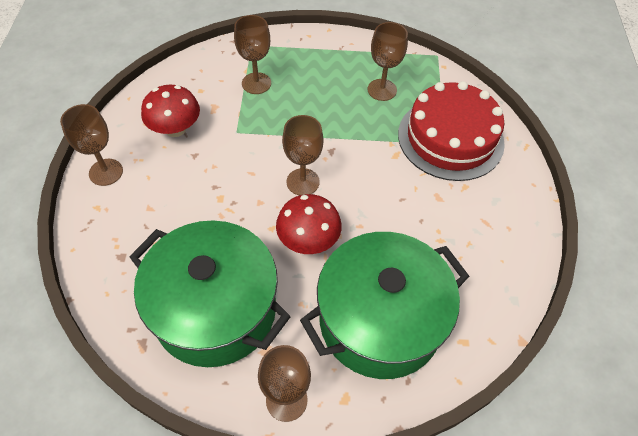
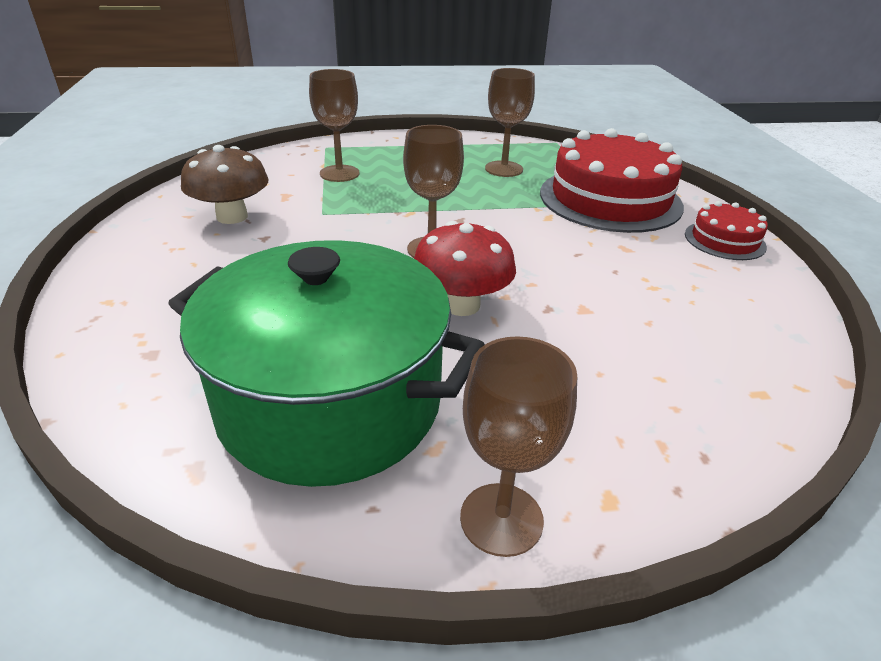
camera: 10 degrees left, 20 degrees down
(106, 172) = (124, 264): brown goblet -> none
(175, 129) = (232, 216): red mushroom -> brown mushroom
(380, 320) = (615, 383): green pot -> none
(515, 197) = (724, 240): none -> red cake

